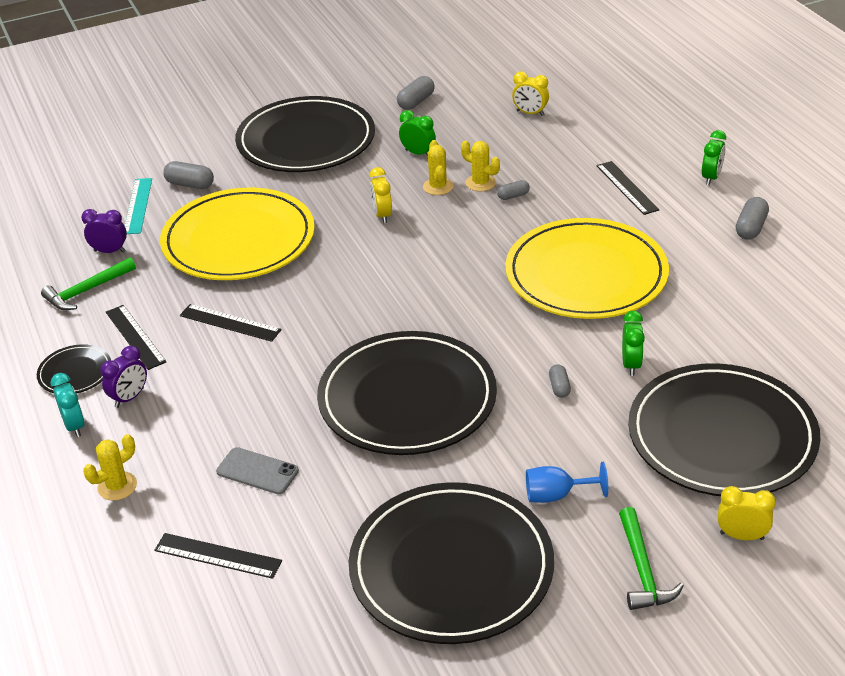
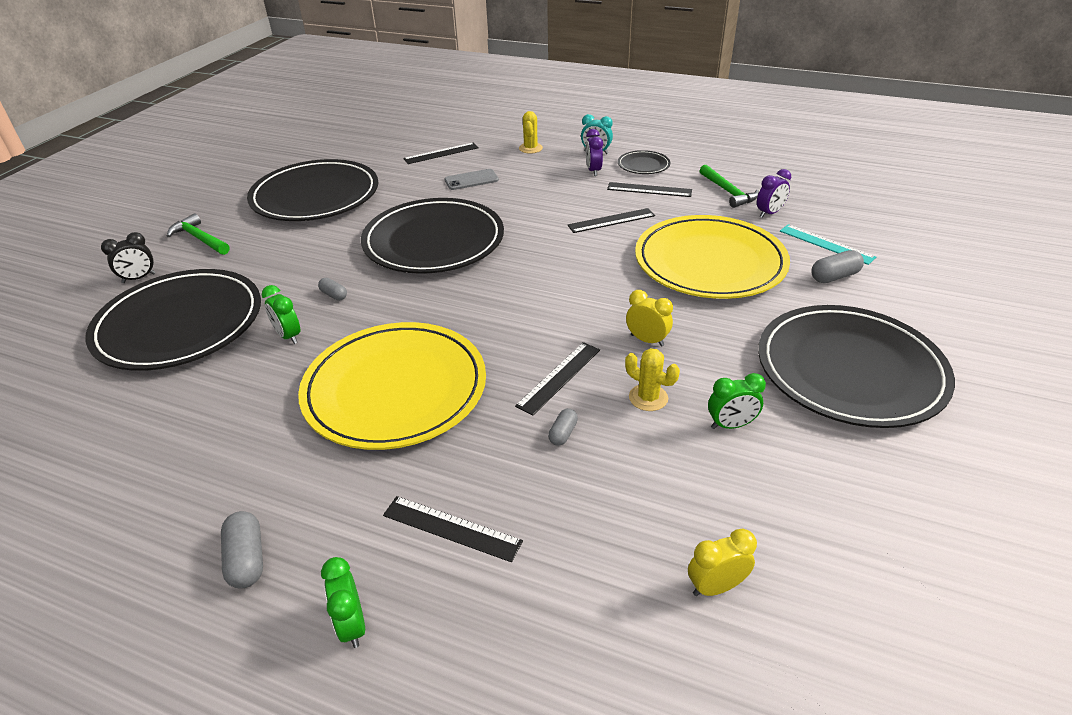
camera: 135 degrees right, 0 degrees up
(86, 291) = (728, 192): green hammer -> green hammer turned 150 degrees clockwise
(416, 102) = (864, 501): grey capsule -> none
(471, 224) = (559, 377): none -> black ruler
(480, 183) = (616, 428): yellow cactus -> none
(556, 495) = (281, 244): blue goblet -> none
(741, 536) = (139, 278): yellow clock -> black clock

